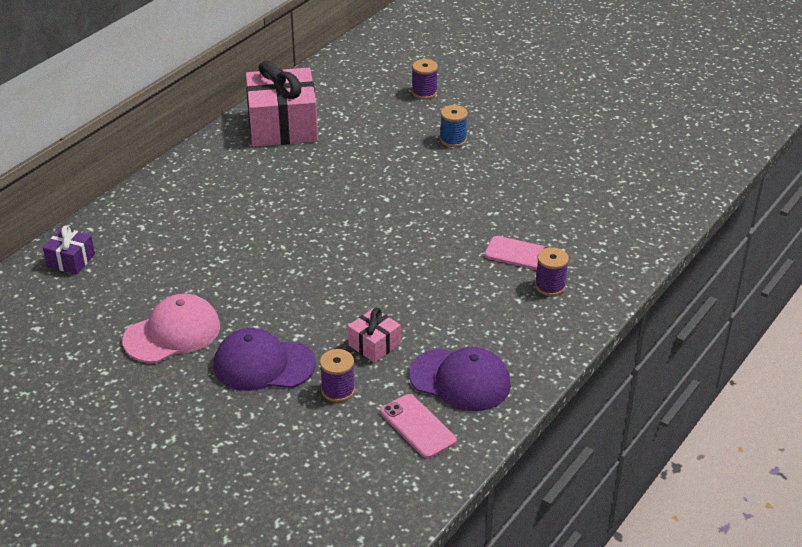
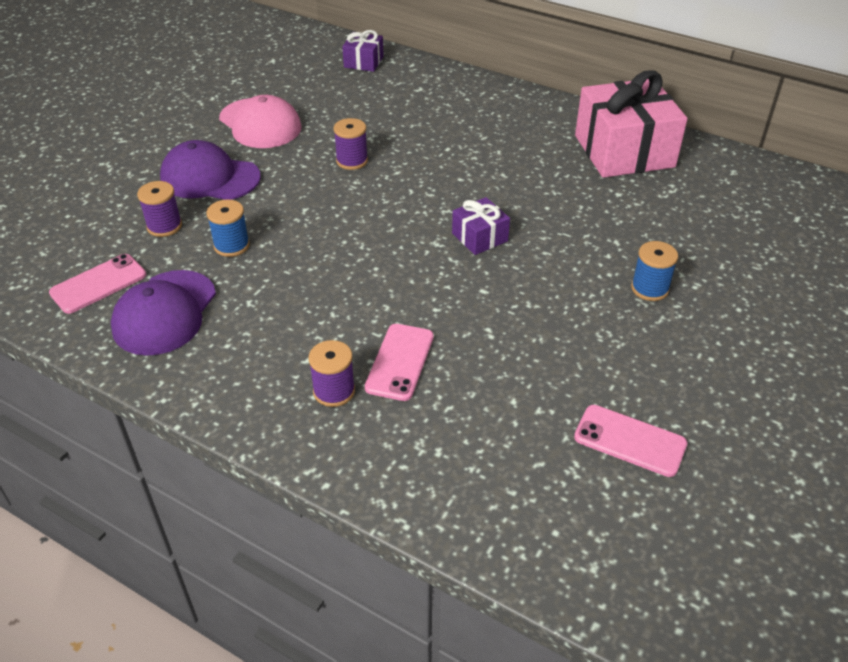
camera: 85 degrees right, 5 degrees up
(263, 364) = (210, 178): purple cap -> purple cap turned 75 degrees counterclockwise
(374, 345) = (231, 245): pink gift -> blue spool
(384, 208) = (480, 237): none -> purple gift
(424, 92) = (757, 257): purple spool -> purple spool (352, 161)
(591, 168) = (630, 441): none -> pink phone

